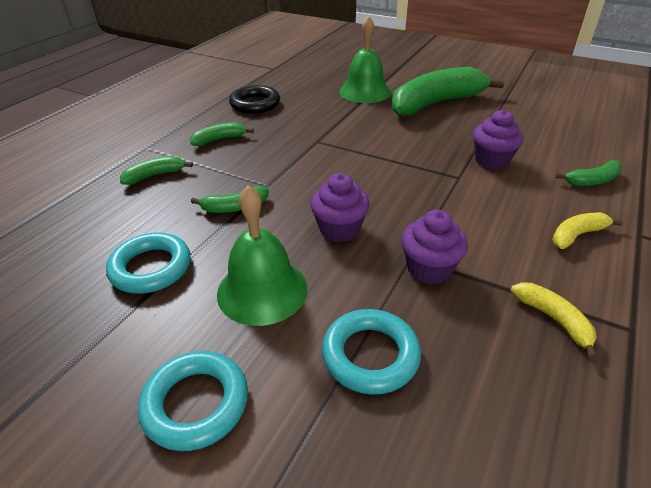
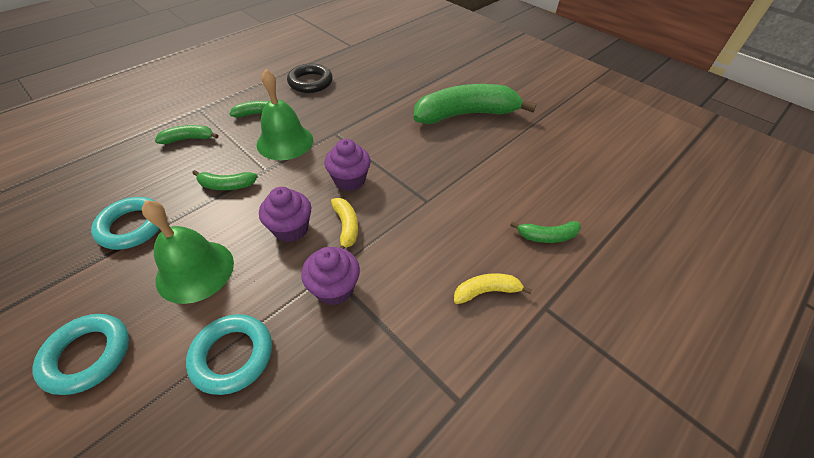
camera: 15 degrees right, 10 degrees up
(364, 92) = (411, 88): green bell -> green bell (285, 141)
(491, 160) = (469, 190): purple cupcake -> purple cupcake (349, 180)
(553, 319) = (399, 370): yellow banana -> yellow banana (346, 226)

